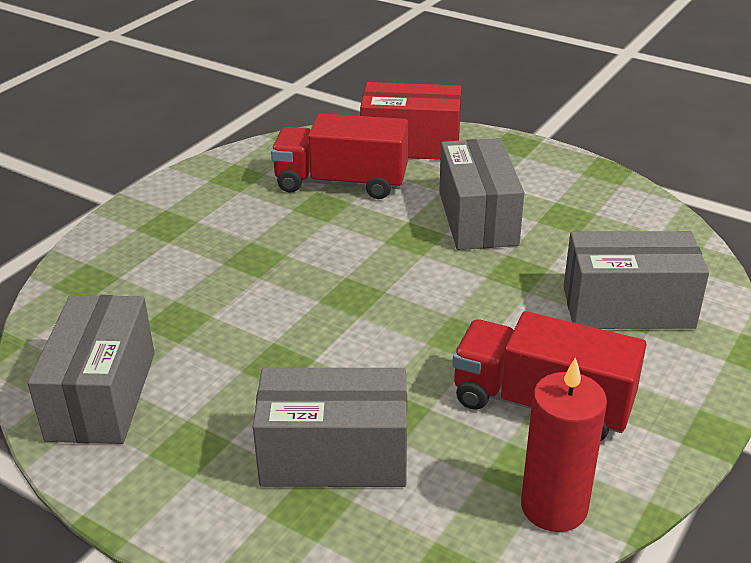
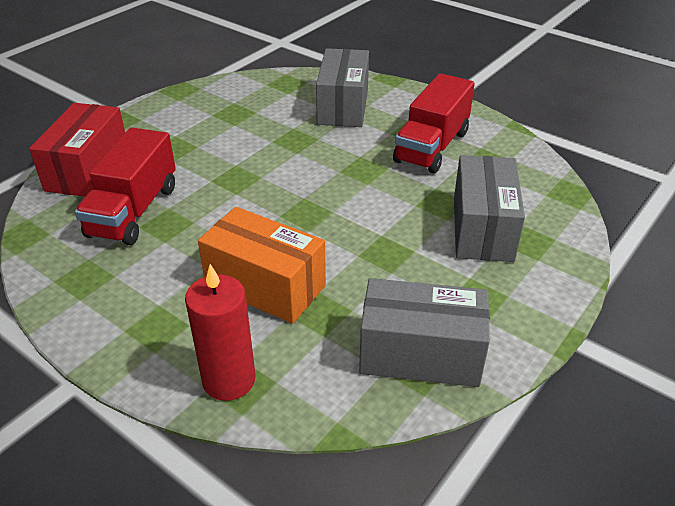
camera: 85 degrees left, 5 degrees up
(221, 279) = (265, 285): none -> orange box
(477, 218) = (221, 148): grey box -> none
(554, 507) = (514, 153): red candle -> red candle (229, 380)

